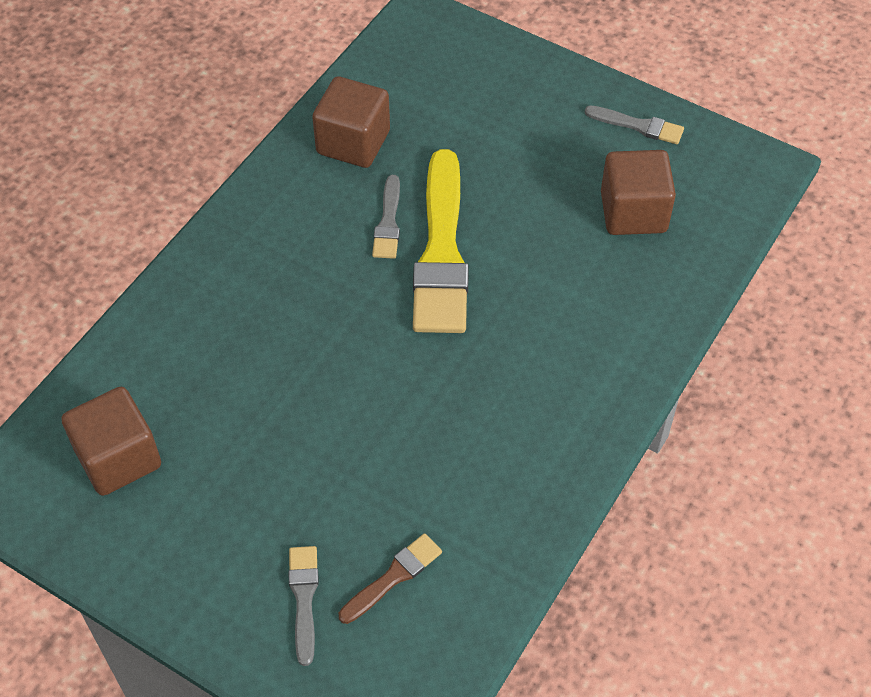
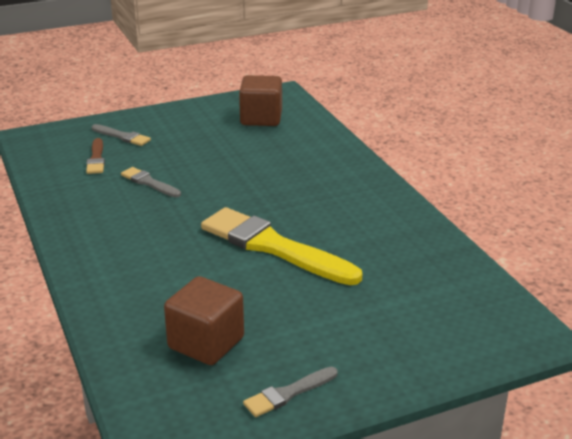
camera: 125 degrees right, 25 degrees down
(353, 142) = (411, 250): brown cube -> none
(388, 222) = (322, 237): grey brush -> grey brush (149, 183)

